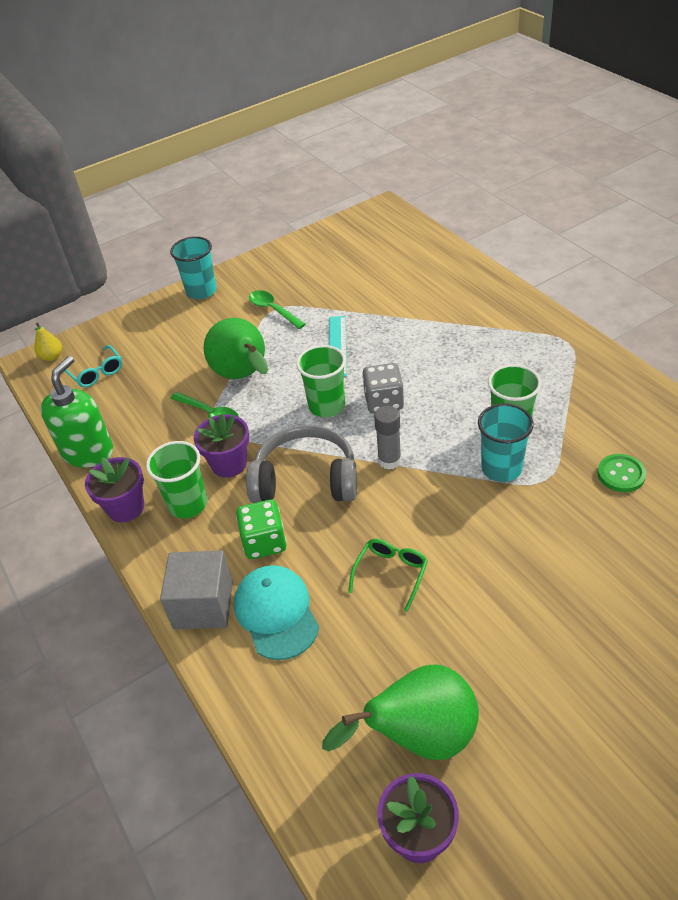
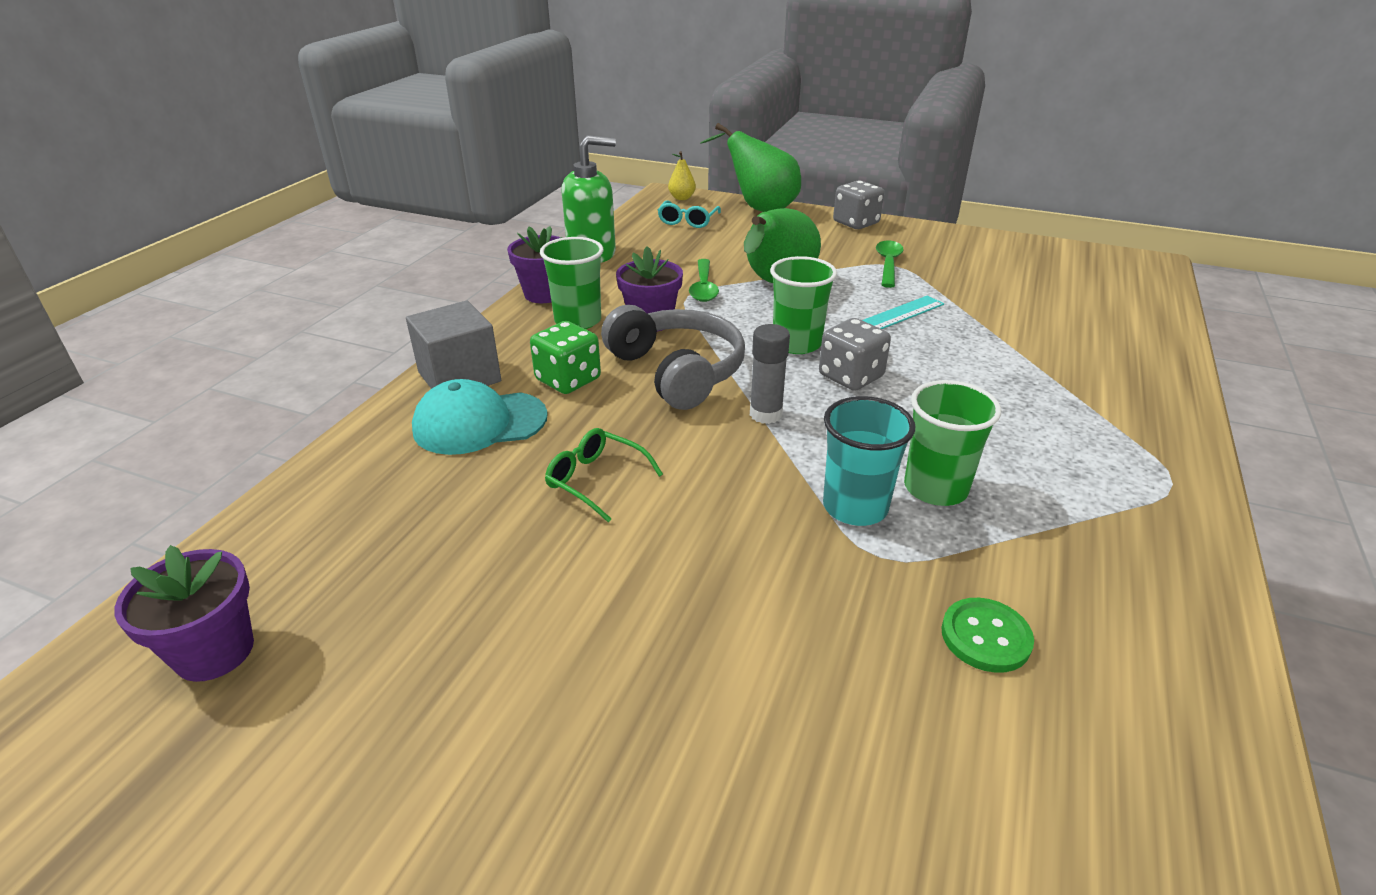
camera: 50 degrees right, 10 degrees down
(201, 291) = (856, 223): turquoise cup -> grey dice
(276, 613) = (479, 423): turquoise cap -> turquoise cap turned 135 degrees counterclockwise
(391, 573) = (596, 480): green glasses -> green glasses turned 135 degrees counterclockwise
(420, 737) = (363, 596): green pear -> green pear (759, 208)

